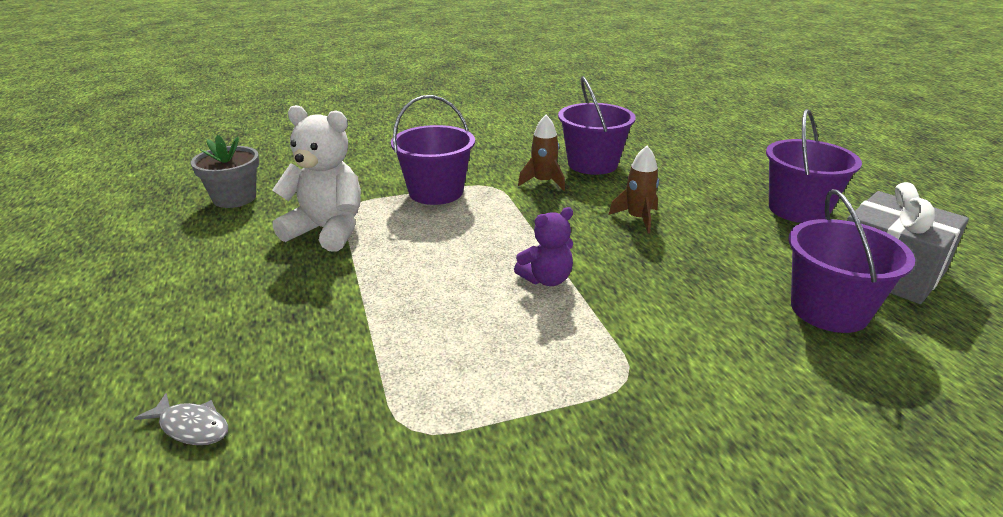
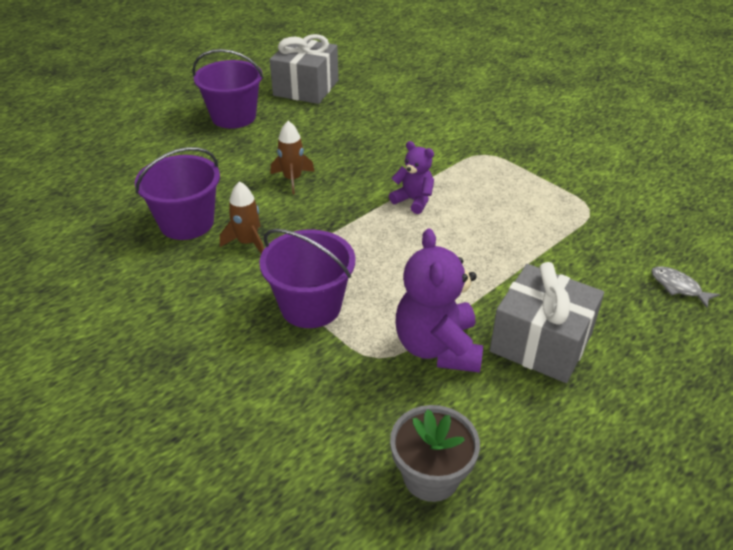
camera: 115 degrees left, 10 degrees up
(191, 427) = (678, 287): grey fish -> grey fish turned 45 degrees counterclockwise
(264, 282) = (541, 342): none -> grey gift
(327, 231) = (437, 348): white teddy bear -> purple teddy bear
(829, 310) = (365, 104): purple bucket -> none

